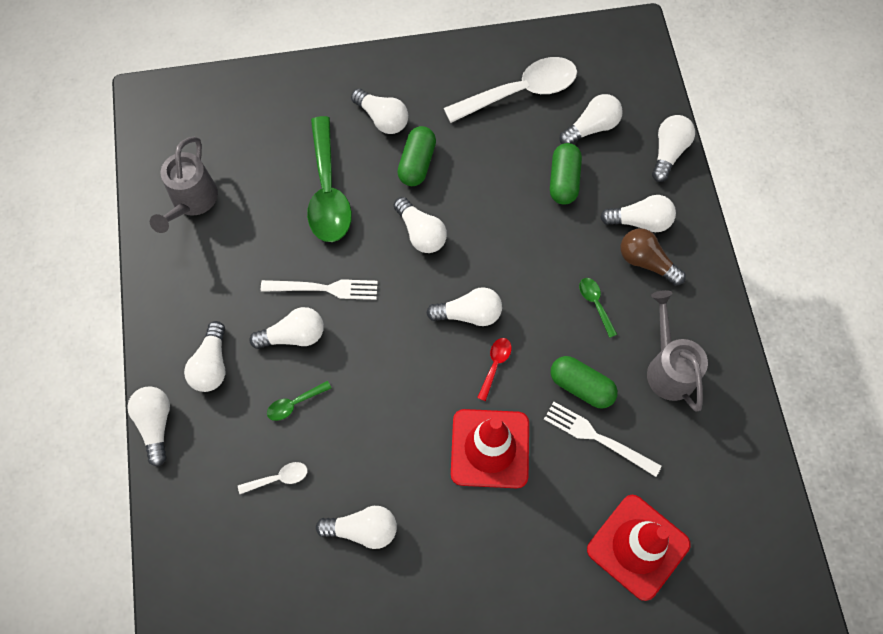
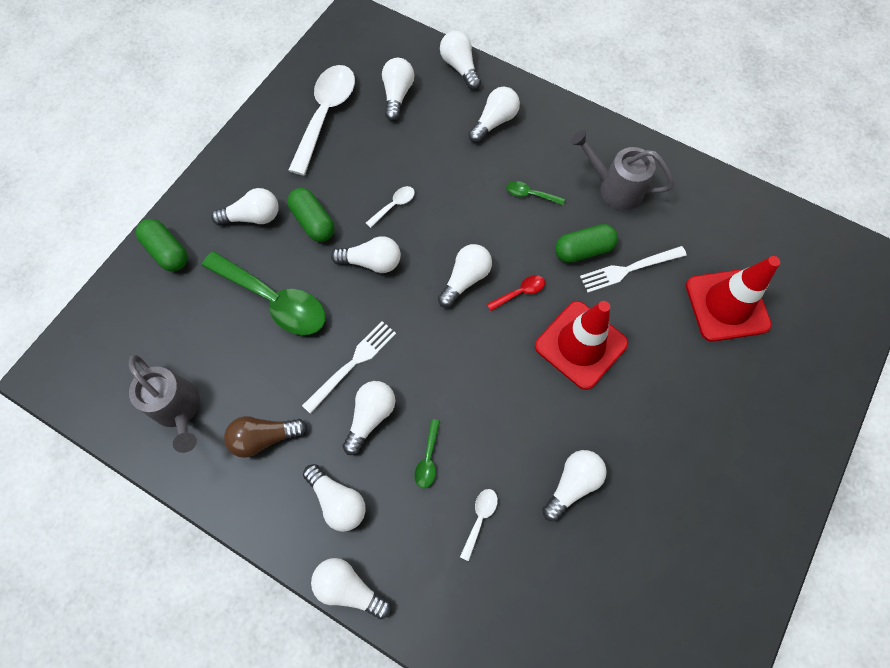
camera: 50 degrees left, 0 degrees up
(486, 208) = (394, 205): none -> white spoon
(495, 365) = (520, 292): red spoon -> red spoon turned 90 degrees clockwise
(563, 180) = (420, 142): green capsule -> green capsule (167, 252)
(646, 262) = (527, 141): brown light bulb -> brown light bulb (264, 437)

